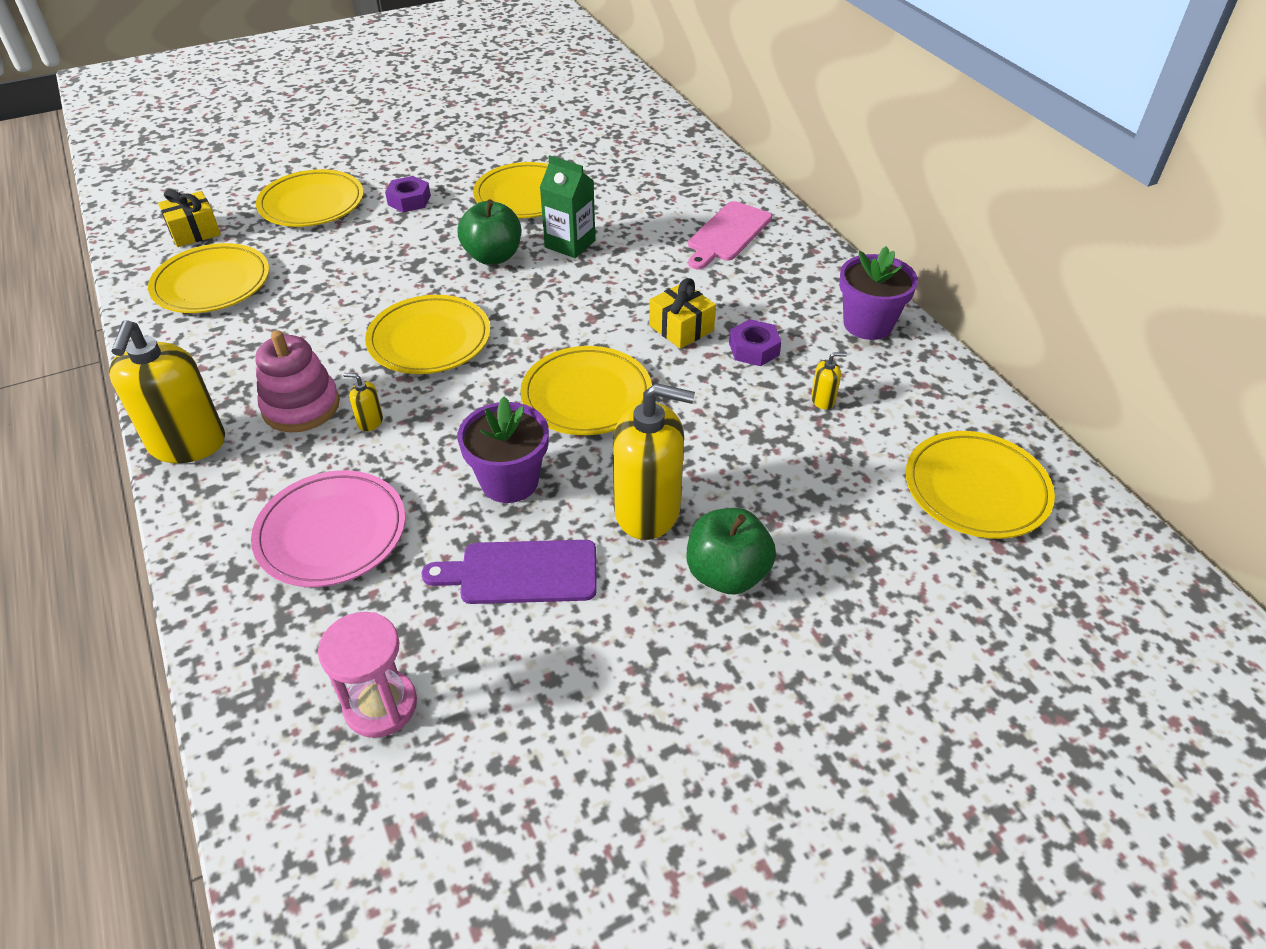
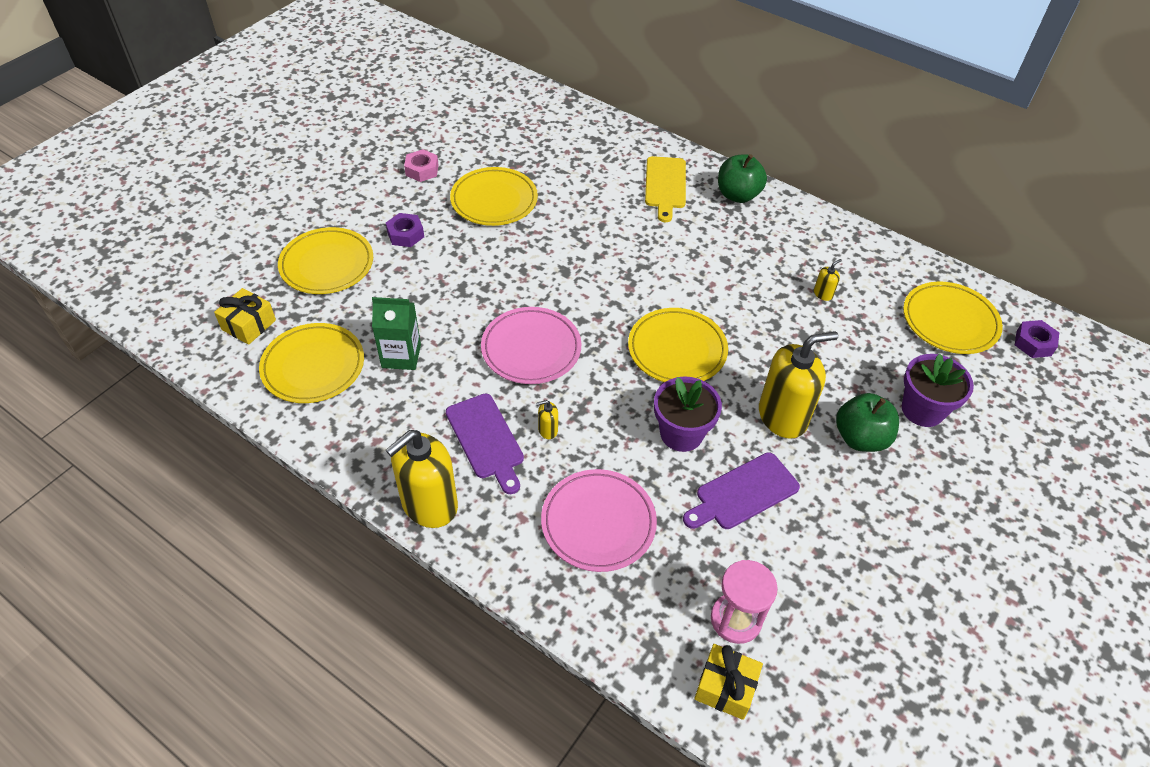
camera: 30 degrees left, 5 degrees up
(187, 444) = (429, 504): yellow soap dispenser -> yellow soap dispenser turned 75 degrees clockwise
(301, 406) = (486, 439): pink stacking toy -> purple cutting board
(429, 340) = (531, 349): yellow plate -> pink plate
(480, 151) = (422, 170): none -> pink nut
(493, 256) = (515, 262): green apple -> green apple (738, 195)
(570, 244) = (563, 231): green carton -> green carton (401, 356)
(681, 328) = (695, 273): yellow gift -> yellow gift (725, 687)
(728, 234) = (665, 185): pink cutting board -> yellow cutting board
(754, 349) = (753, 272): purple nut -> purple nut (1033, 343)
(868, 324) = (807, 226): purple flower pot -> purple flower pot (922, 410)

